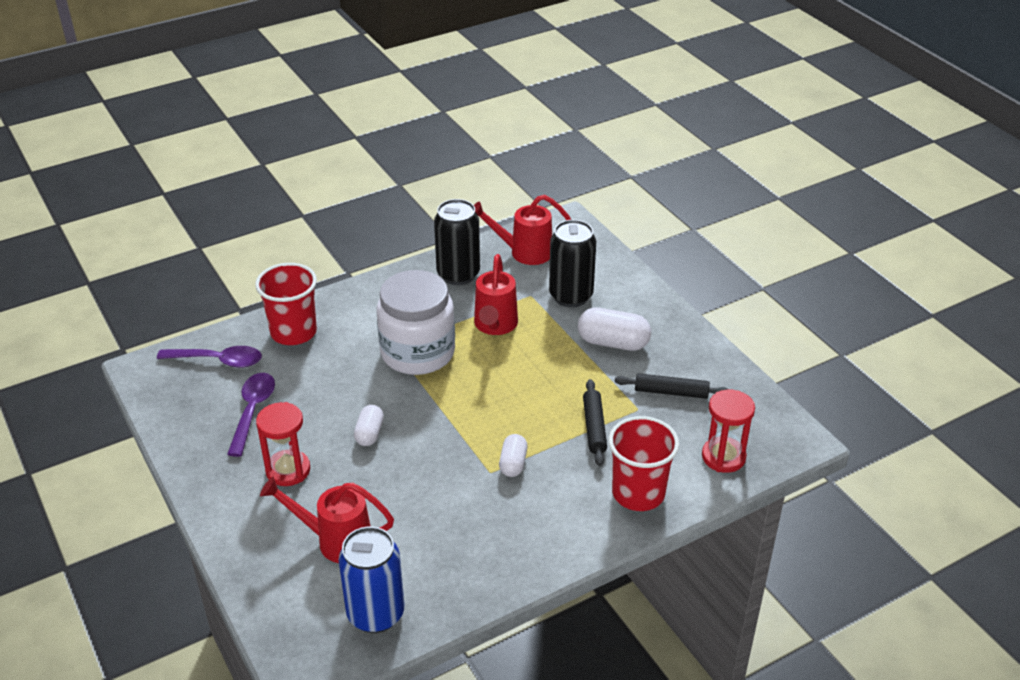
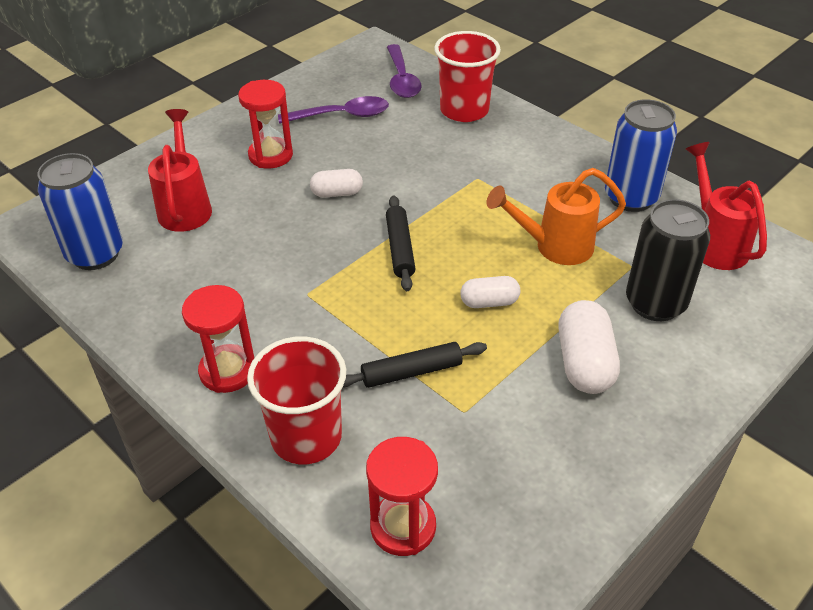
camera: 75 degrees right, 5 degrees up
(418, 352) = (476, 197): white jar -> none
(458, 274) = (630, 198): black can -> blue can
(495, 326) = (554, 247): red watering can -> orange watering can
(513, 463) = (325, 310): white capsule -> white capsule (489, 302)
(560, 530) = (228, 371): none -> red hourglass
(671, 392) = (514, 443): black rolling pin -> black rolling pin (400, 248)

